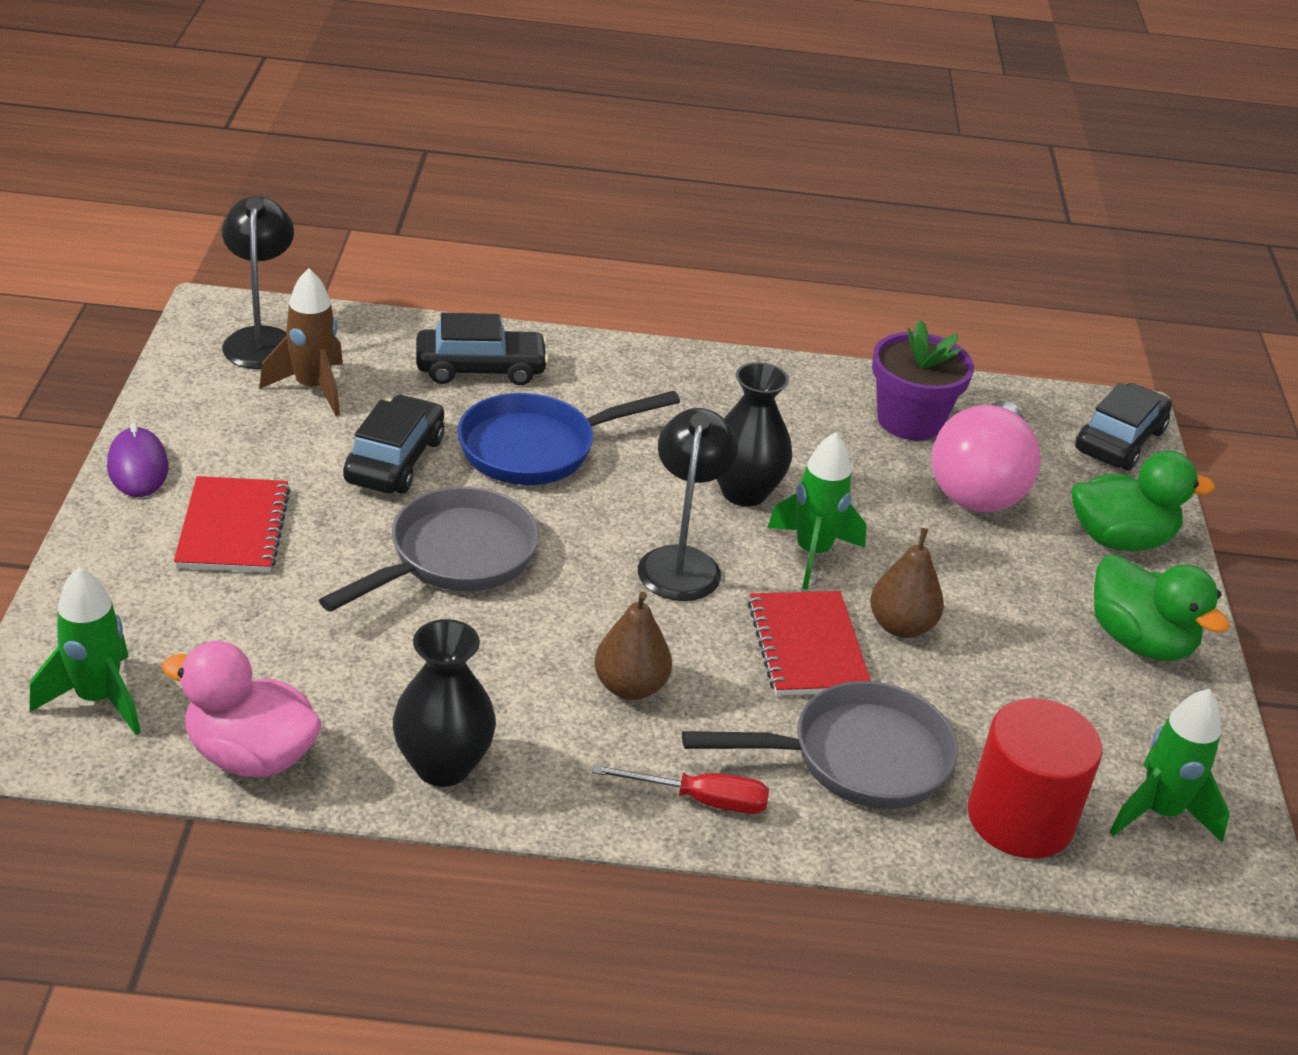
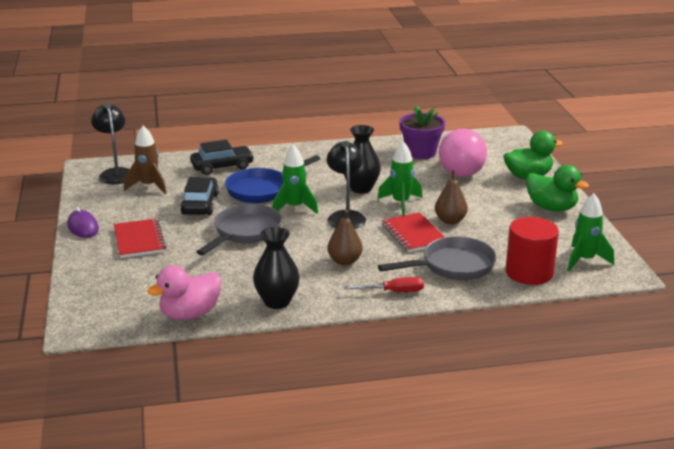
camera: 10 degrees left, 10 degrees down
(98, 699) = (110, 308): green rocket -> green rocket (294, 208)
(250, 755) = (190, 314): pink duck -> pink duck turned 45 degrees counterclockwise
(1119, 440) = (512, 144): black car -> none

